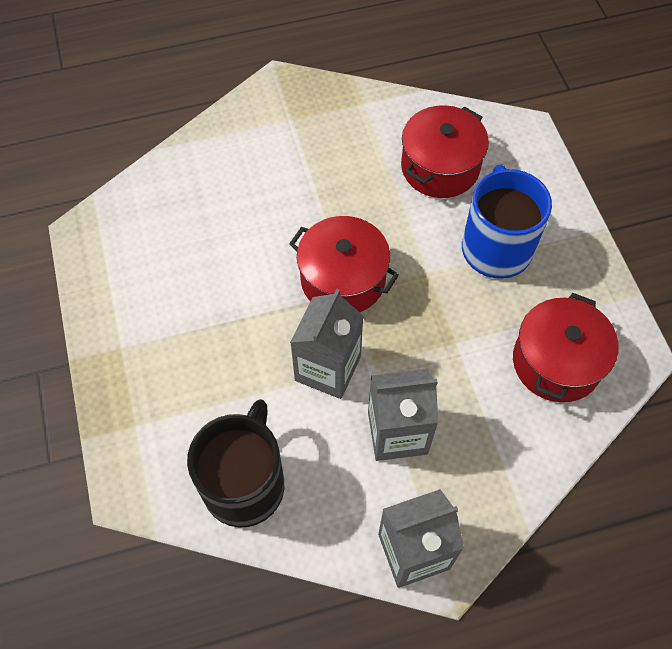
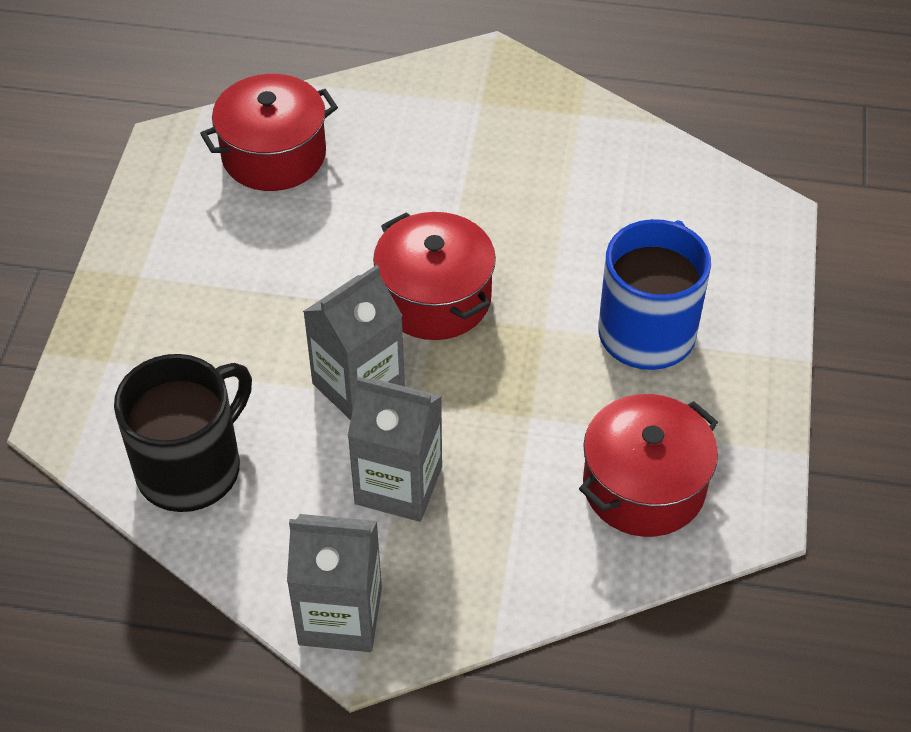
camera: 25 degrees right, 10 degrees down
(440, 167) = (632, 217): red pot -> red pot (274, 155)

